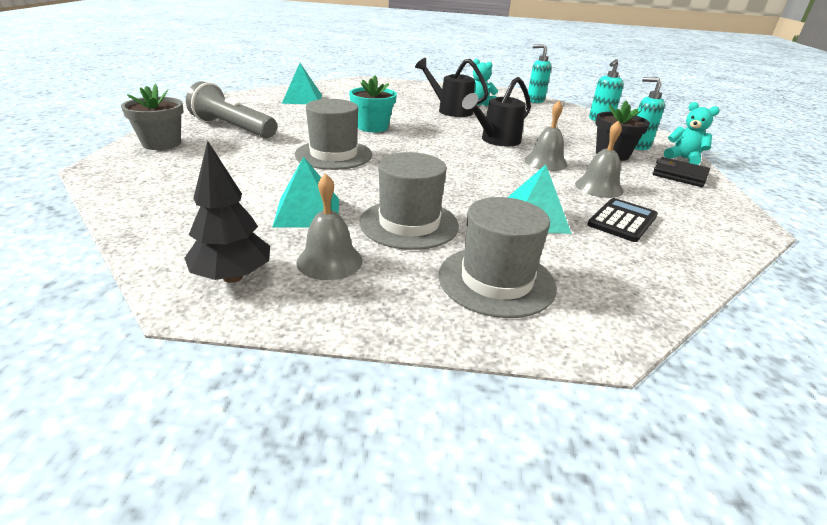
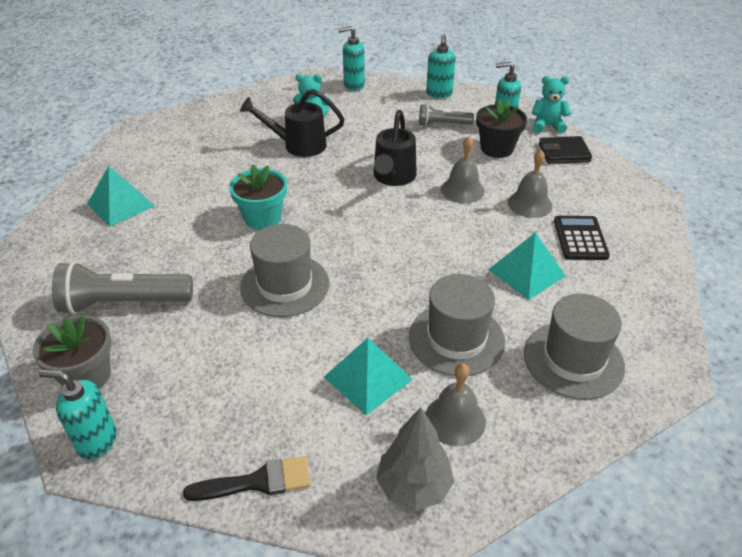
camera: 35 degrees left, 10 degrees up
(114, 166) = (97, 441): none -> turquoise soap dispenser
(149, 221) = (257, 482): none -> black brush
(232, 277) = (413, 486): black tree -> grey tree
(580, 132) = (442, 124): none -> grey flashlight

